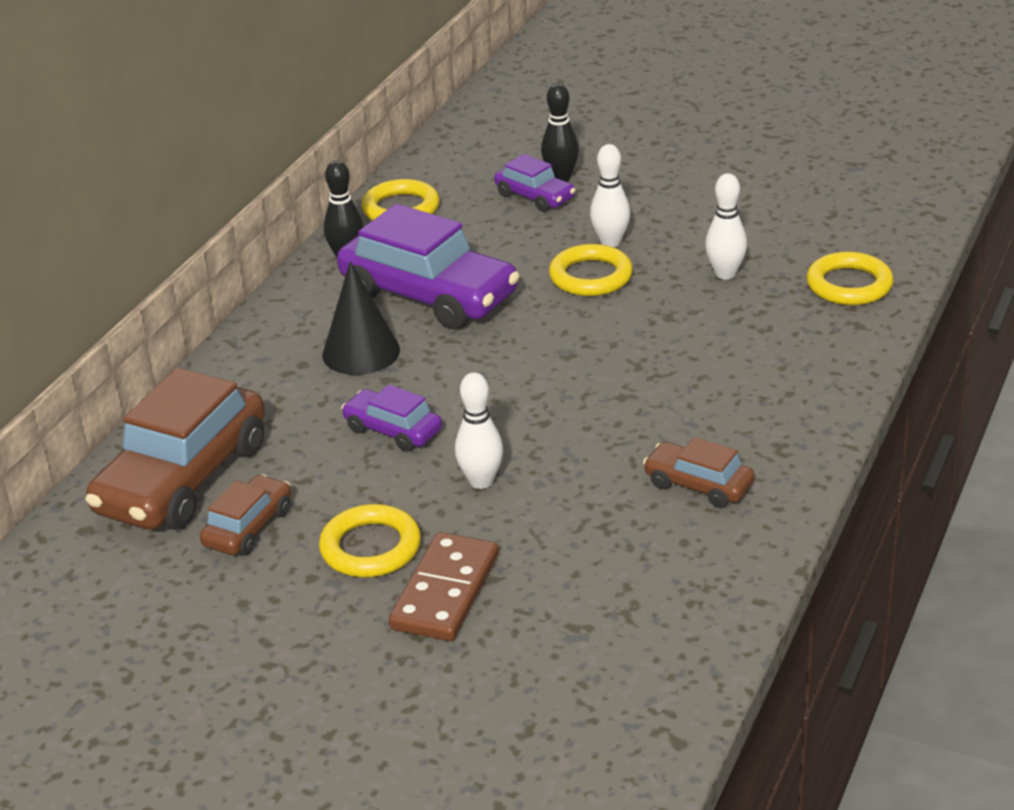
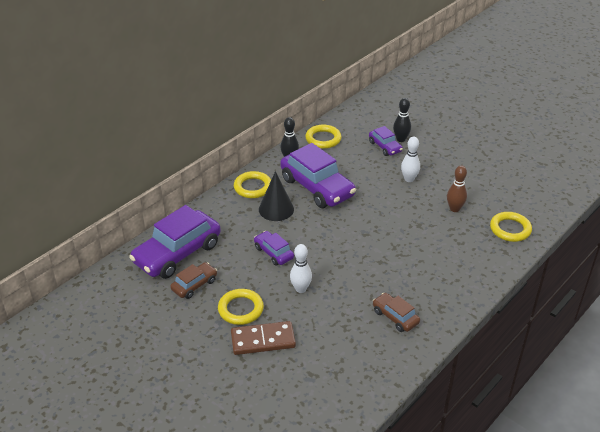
camera: 15 degrees right, 5 degrees up
(183, 479) = (177, 253): brown car -> purple car
(445, 591) = (263, 340): brown domino -> brown domino turned 45 degrees clockwise
(590, 276) = (392, 195): yellow ring -> yellow ring (253, 187)
(725, 274) = (454, 209): white bowling pin -> brown bowling pin

